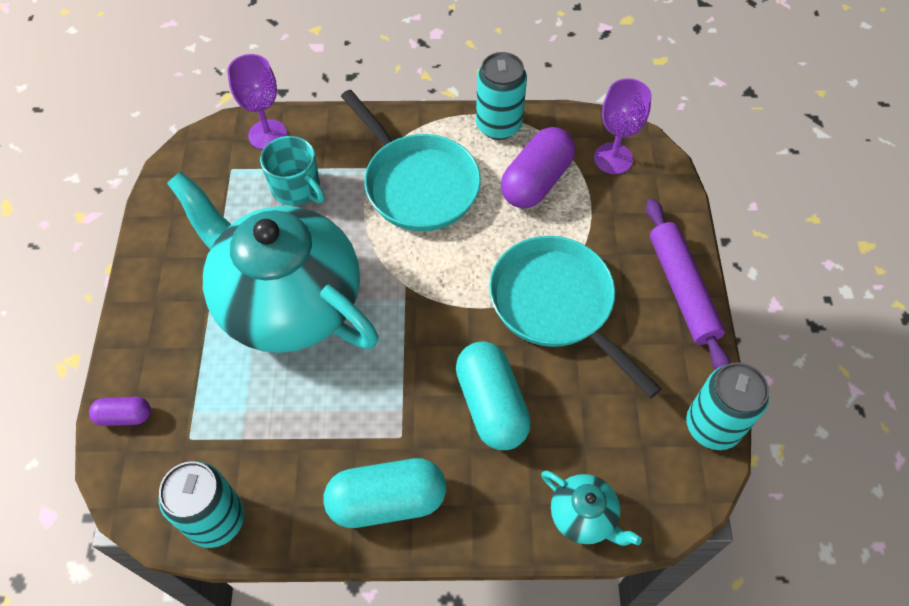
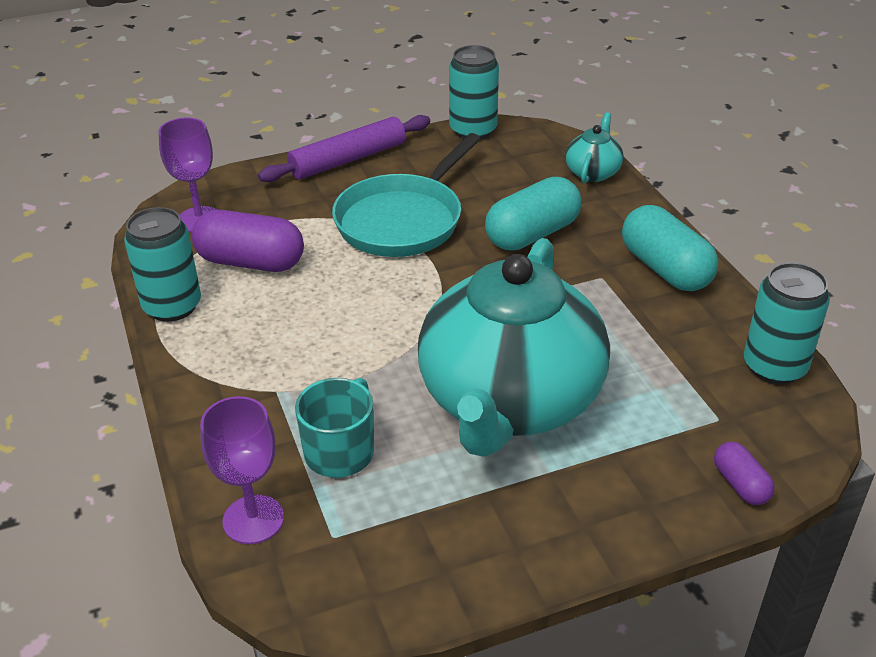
camera: 110 degrees left, 20 degrees down
(417, 183) = (288, 347): turquoise pan -> none

